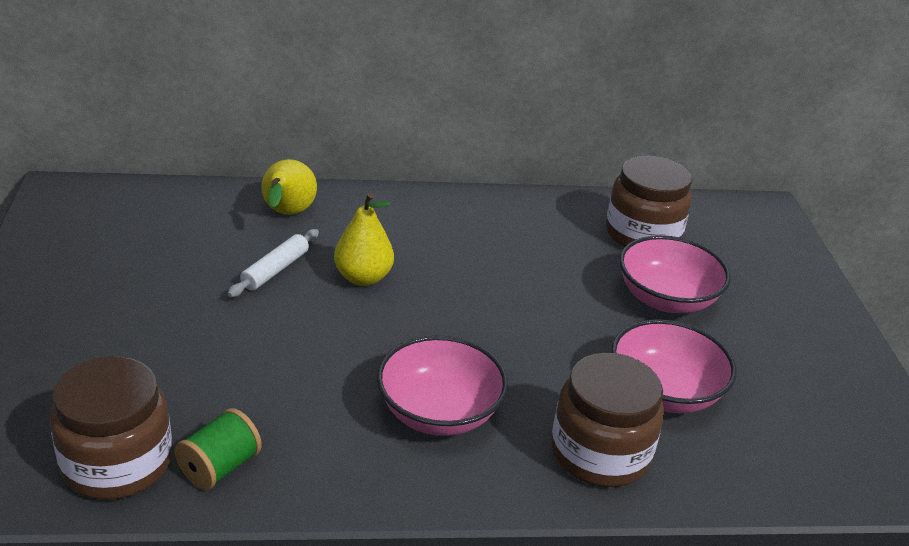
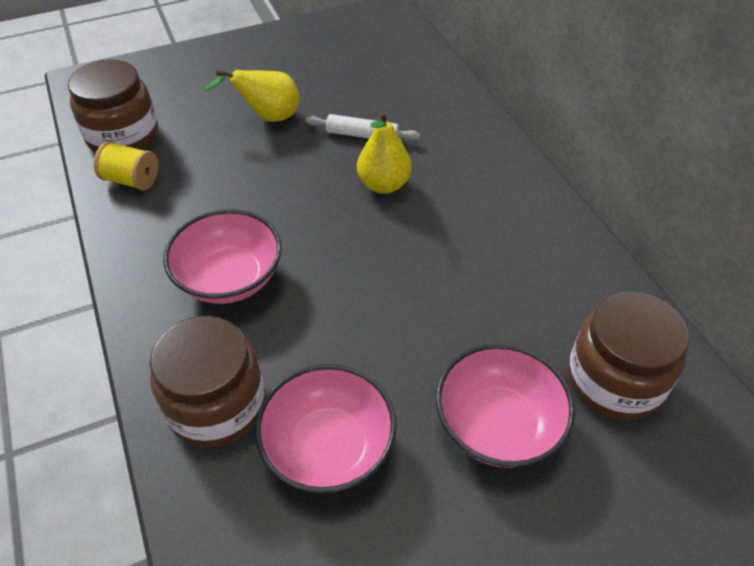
camera: 75 degrees right, 15 degrees up
(219, 467) = (131, 180): green spool -> yellow spool
(287, 214) = (442, 117): yellow pear -> yellow pear (268, 117)

